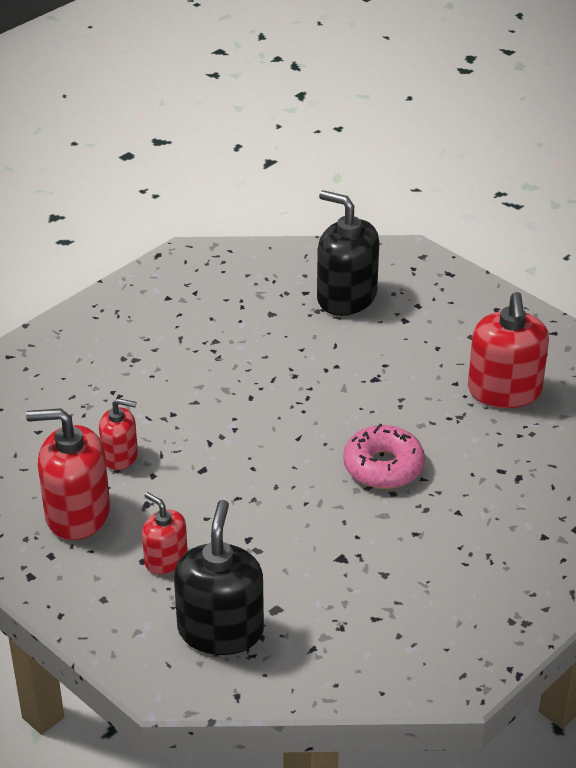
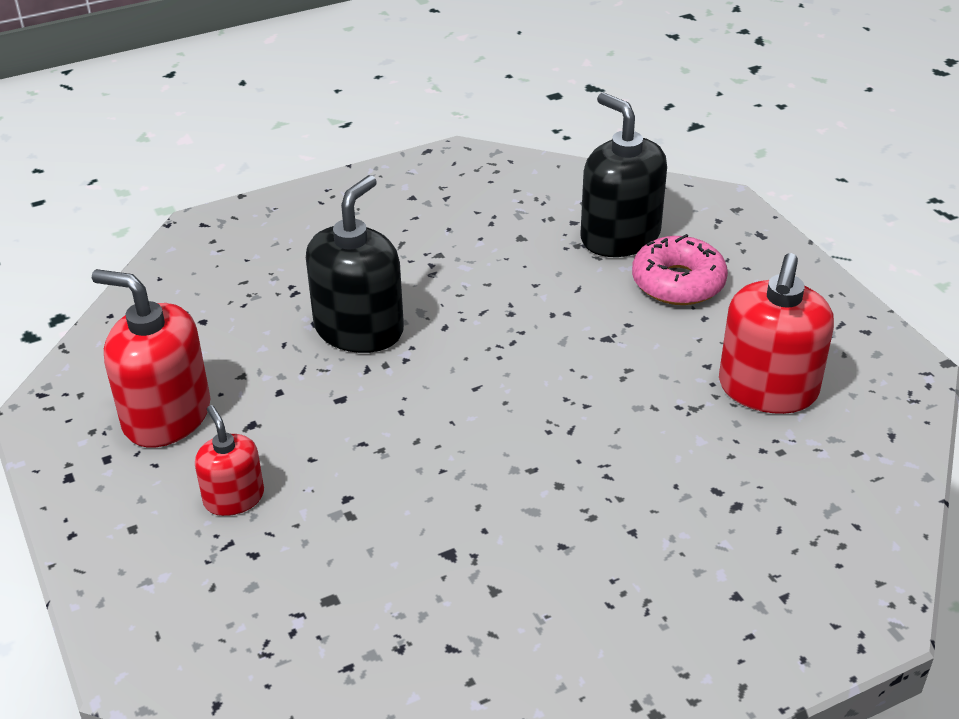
camera: 20 degrees right, 0 degrees up
(120, 456) = (255, 360): red soap dispenser -> none
(220, 630) = (246, 608): black soap dispenser -> black soap dispenser (359, 329)
(383, 466) = (563, 448): pink donut -> pink donut (678, 283)

